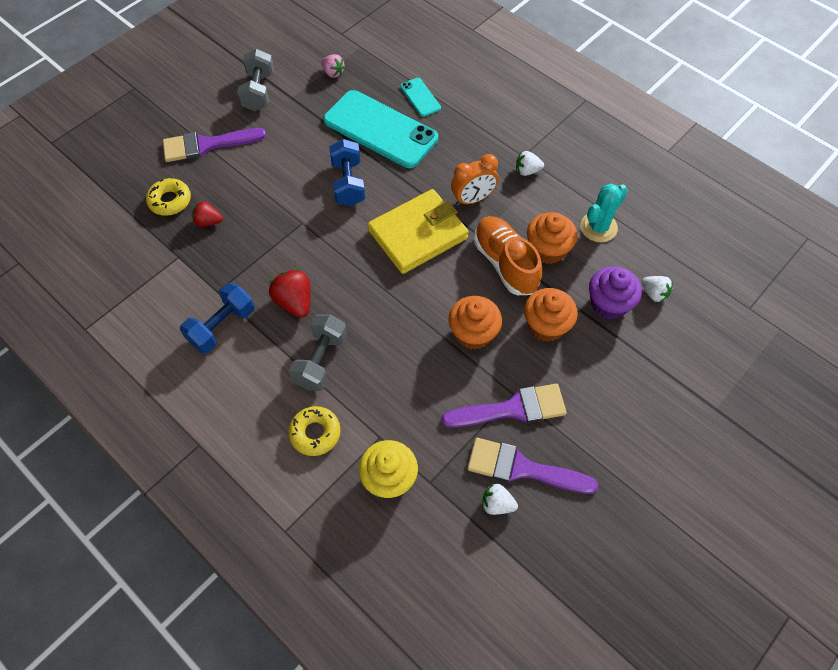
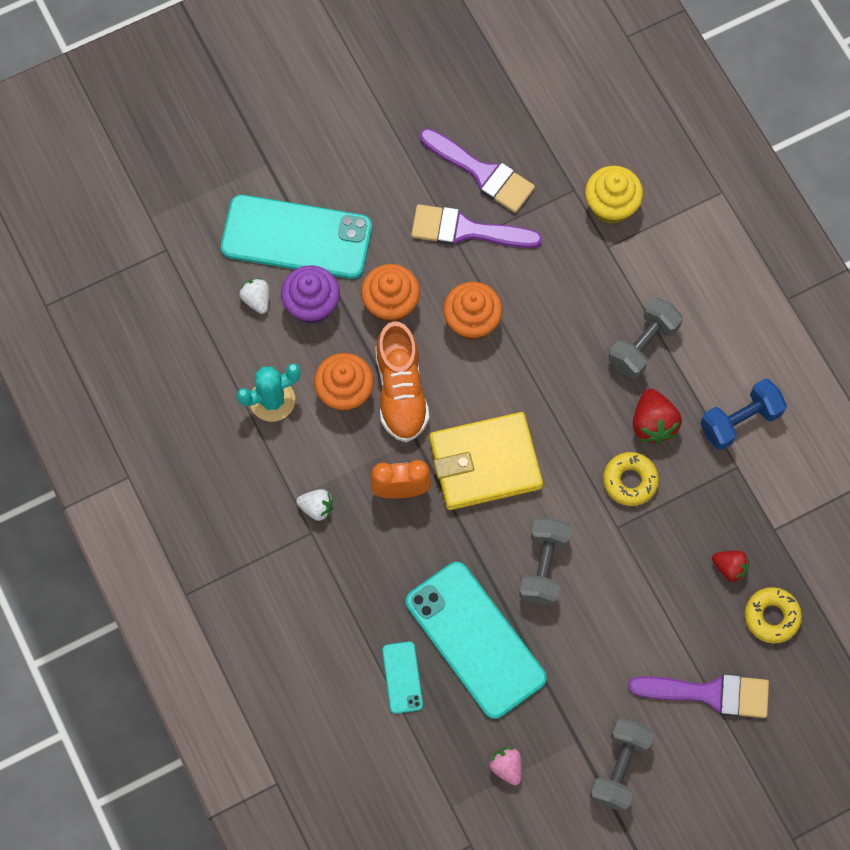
camera: 160 degrees left, 10 degrees up
(315, 433) = (669, 271): yellow donut -> yellow donut (630, 481)
(348, 183) = (544, 566): blue dumbbell -> grey dumbbell
(497, 504) = (519, 150): white strawberry -> none
(652, 353) = (296, 237): none -> turquoise phone

